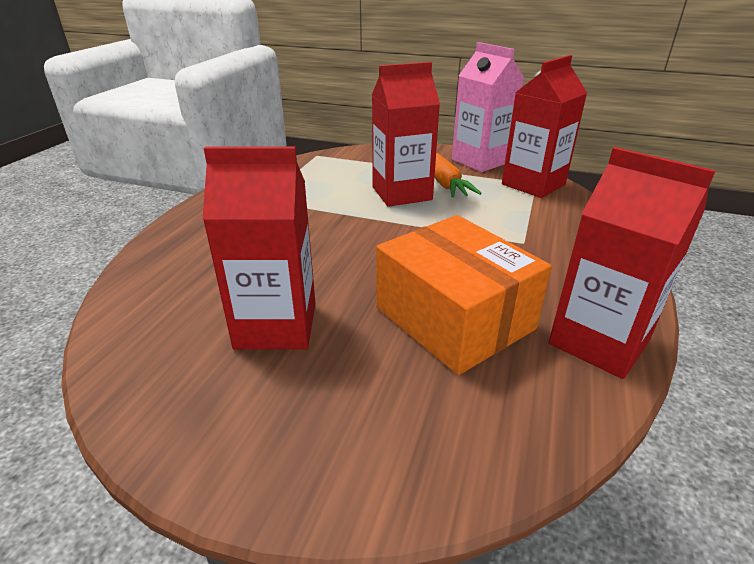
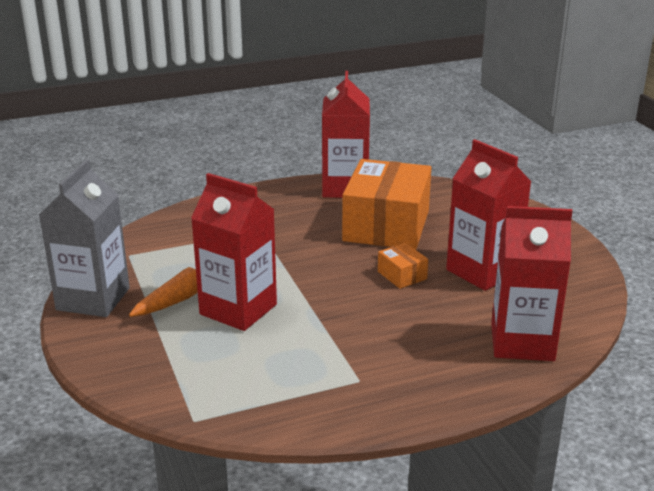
camera: 130 degrees left, 5 degrees down
(344, 274) = (402, 275): none -> orange box
(480, 161) = (93, 299): pink carton -> grey carton
(533, 184) = (134, 255): red carton -> red carton (522, 342)

